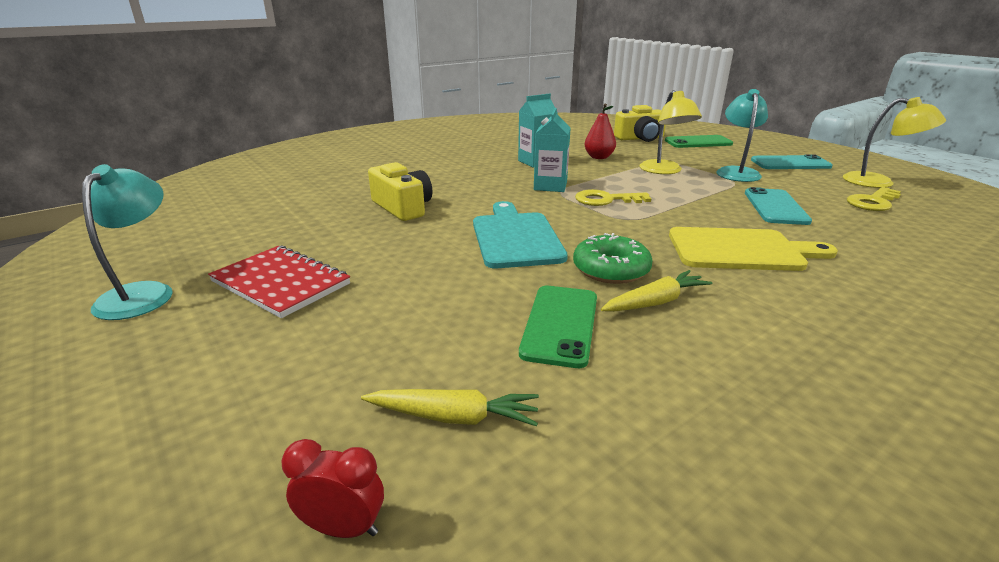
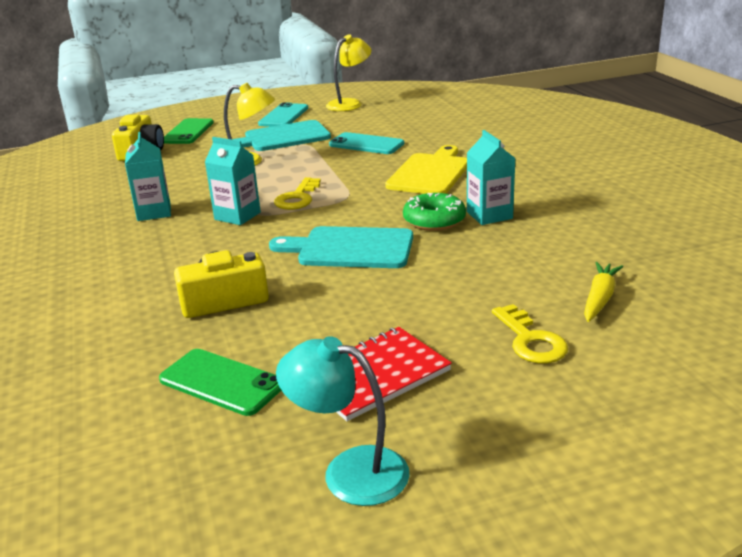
camera: 70 degrees left, 0 degrees up
(343, 528) = (687, 337): red clock -> none
(560, 325) = (506, 251): green phone -> green phone (221, 382)
(599, 157) = (177, 180): red pear -> none
(655, 302) = (489, 215): yellow carrot -> turquoise carton
(736, 172) = (283, 137): turquoise lamp -> turquoise cutting board
(873, 202) = (382, 116): yellow key -> yellow key (530, 340)

